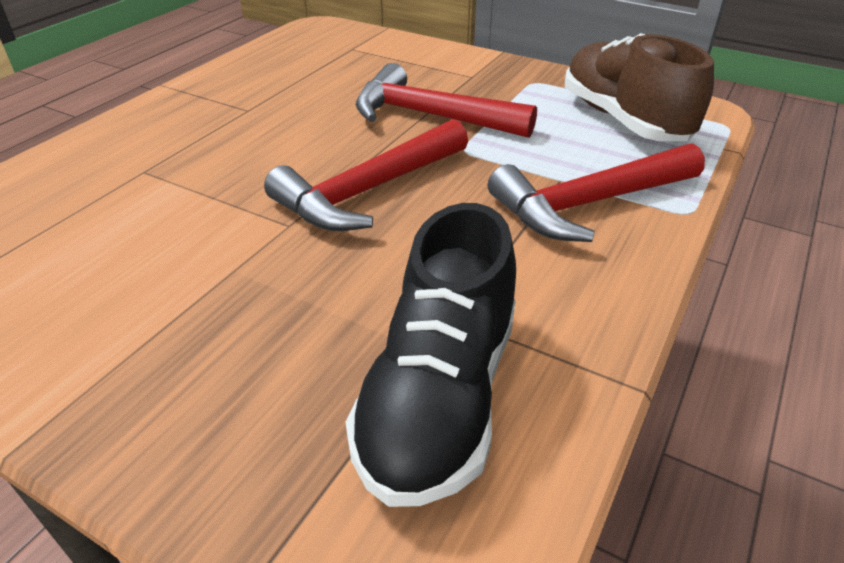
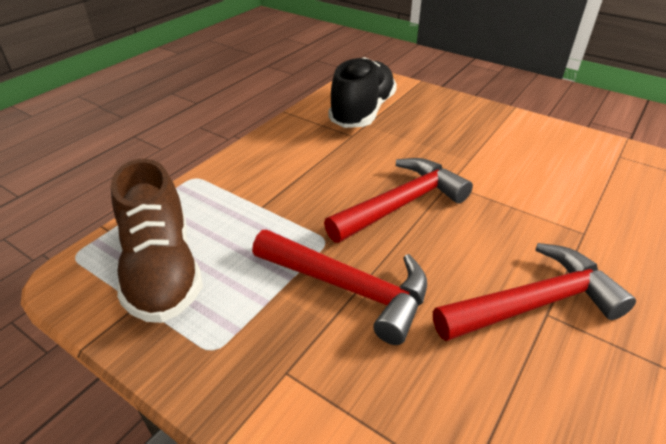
camera: 175 degrees left, 0 degrees up
(588, 204) = (253, 186): red hammer -> red hammer (534, 303)

